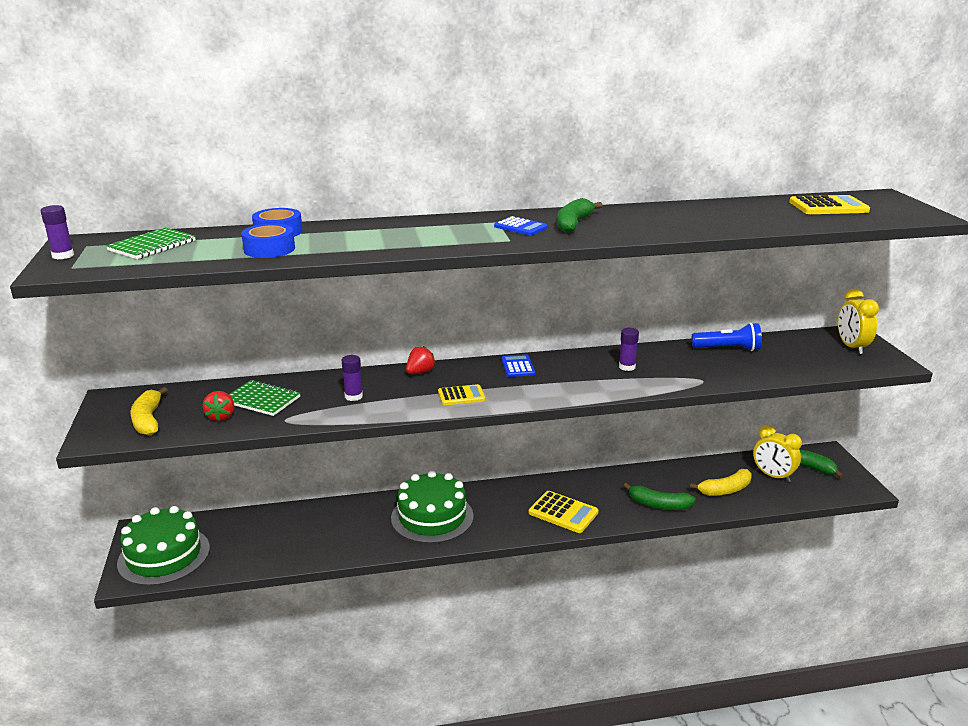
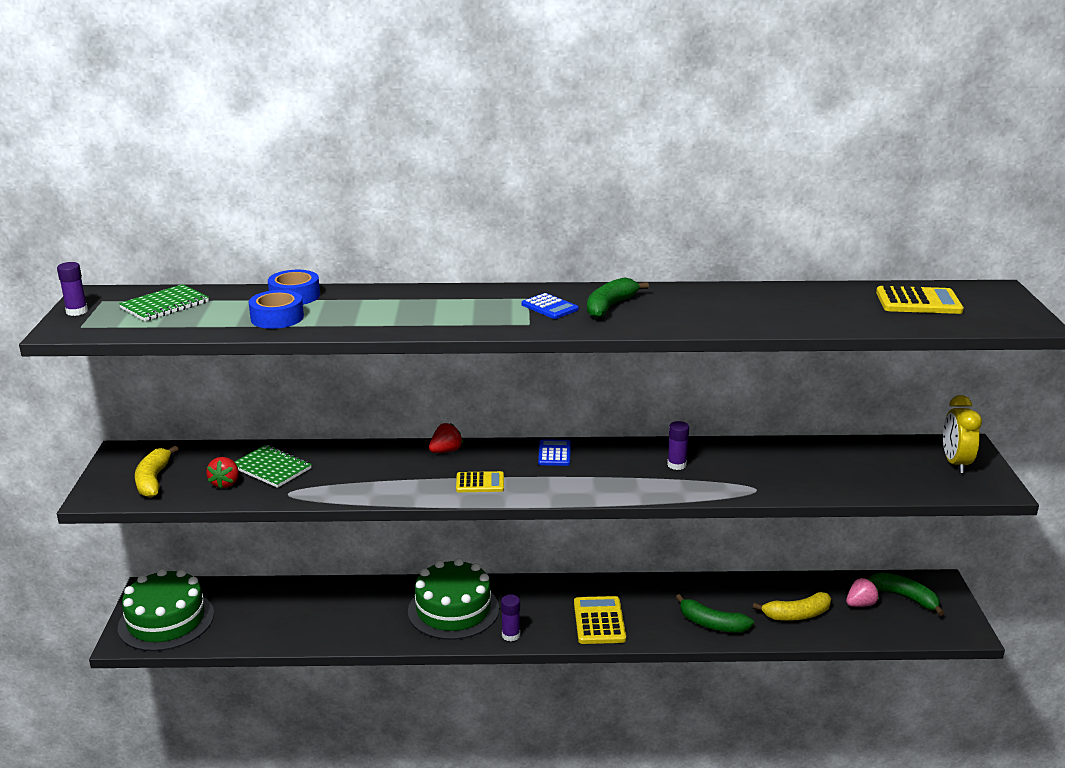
camera: 10 degrees right, 0 degrees up
(353, 396) = (366, 473): purple glue stick -> purple glue stick (510, 635)
(563, 513) = (599, 621): yellow calculator -> yellow calculator turned 135 degrees counterclockwise
(728, 349) = (804, 452): blue flashlight -> none
(772, 476) = (860, 604): yellow clock -> pink strawberry

